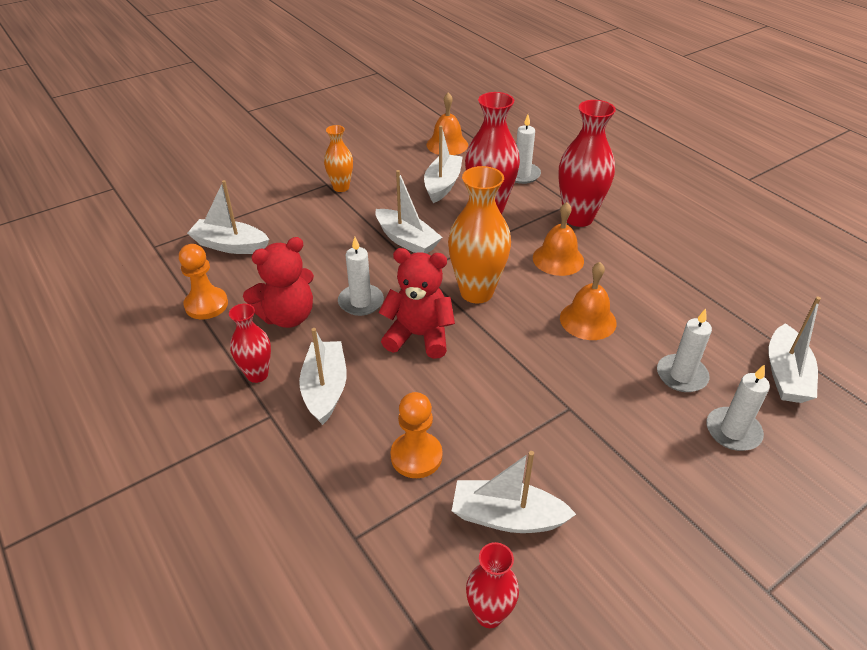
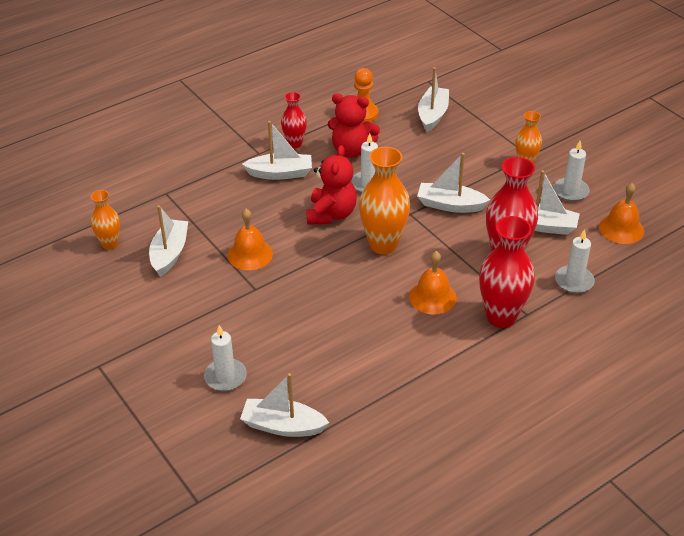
camera: 90 degrees right, 0 degrees up
(287, 316) = (352, 150): red teddy bear -> red teddy bear turned 45 degrees counterclockwise
(407, 240) = (450, 205): white boat -> white boat turned 60 degrees clockwise
(416, 456) = (220, 215): orange pawn -> none
(489, 614) = (109, 244): red vase -> orange vase
(588, 320) = (350, 308): orange bell -> orange bell (250, 254)
(681, 375) = (284, 357): white candle -> white candle (570, 191)

